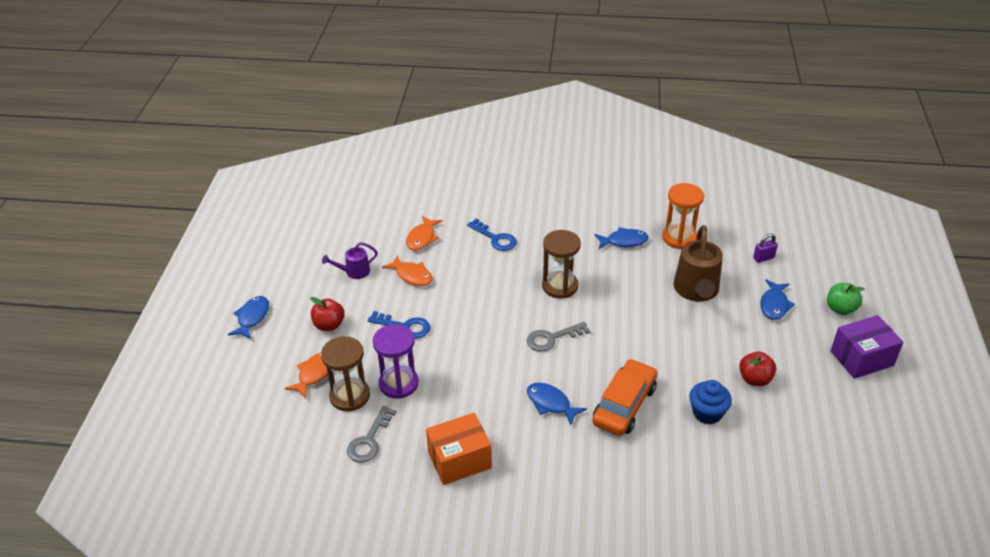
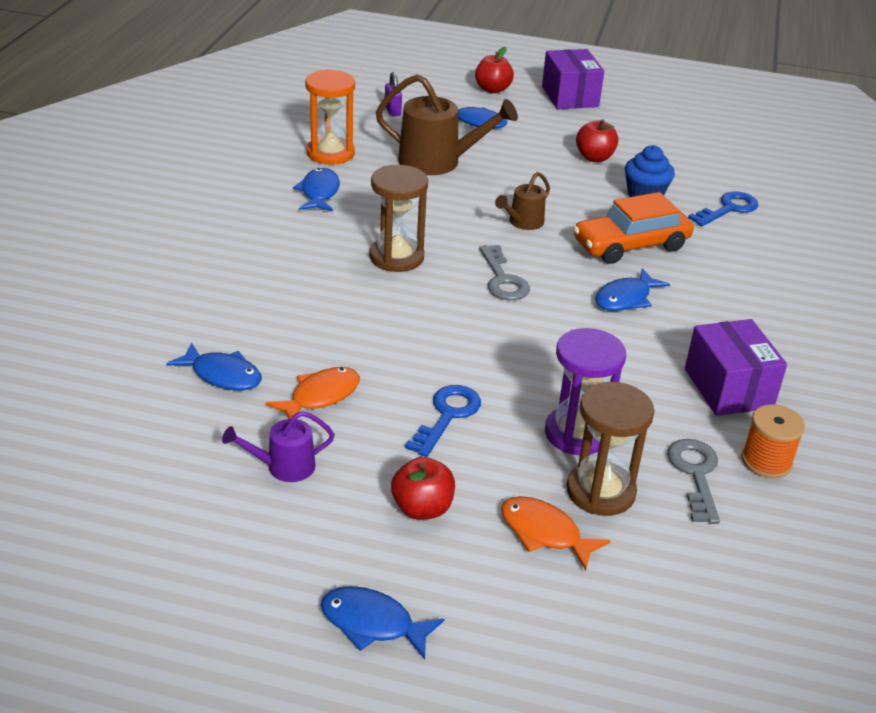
camera: 85 degrees left, 5 degrees down
(354, 272) = (283, 467): purple watering can -> purple watering can turned 90 degrees clockwise
(369, 440) = (695, 475): grey key -> grey key turned 120 degrees counterclockwise
(387, 477) = (766, 461): none -> orange spool
(422, 238) = (222, 375): orange fish -> blue fish
(459, 460) = (728, 388): orange box -> purple box
(495, 238) = (260, 298): blue key -> blue key (728, 209)
(624, 405) = (630, 245): orange car -> orange car turned 60 degrees counterclockwise
(630, 343) = (522, 223): none -> brown watering can
(840, 309) = (492, 89): green apple -> red apple

